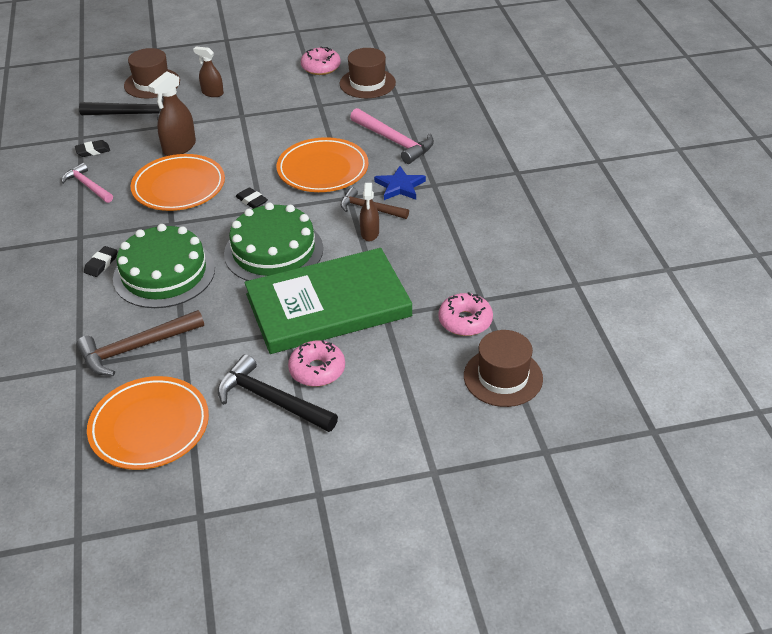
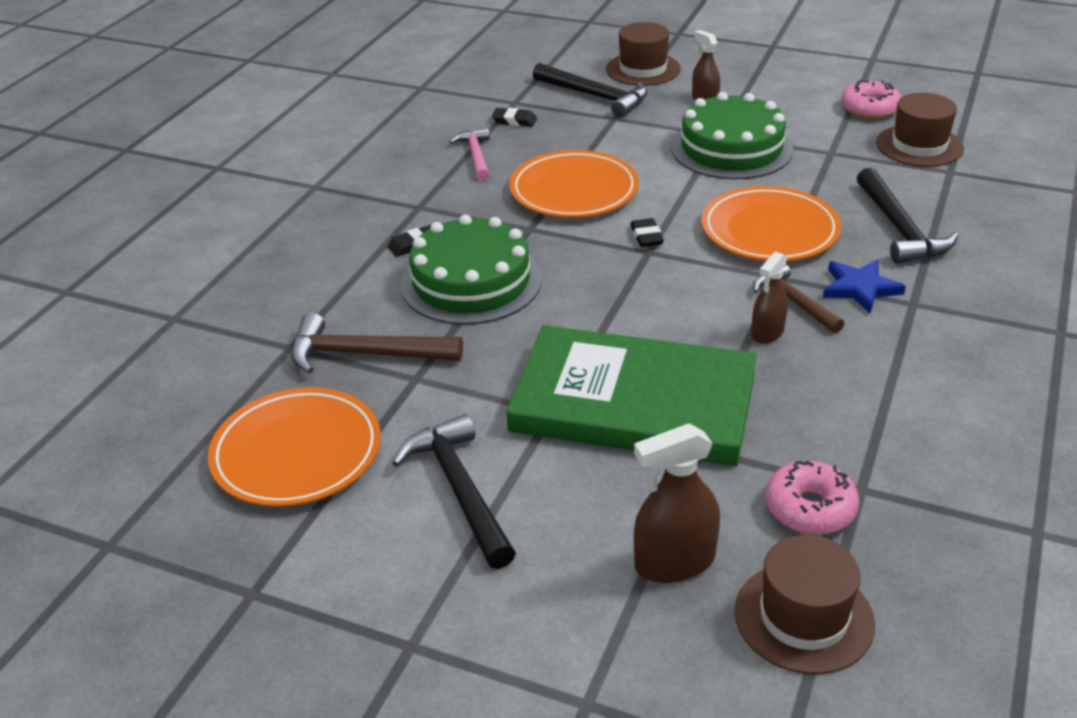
camera: 35 degrees right, 5 degrees down
(179, 147) = (613, 147): brown spray bottle -> brown spray bottle (674, 562)
(273, 251) = (622, 306): green cake -> green cake (731, 148)
(317, 370) = (549, 479): pink donut -> none
(394, 141) = (899, 228): pink hammer -> black hammer

